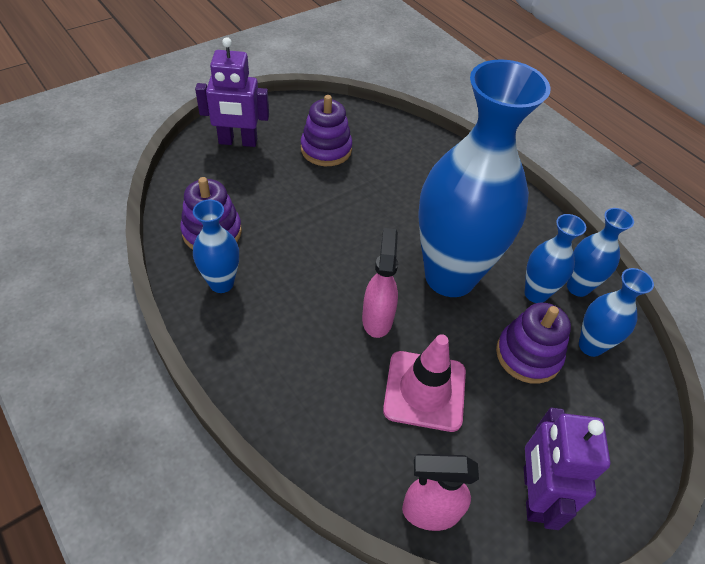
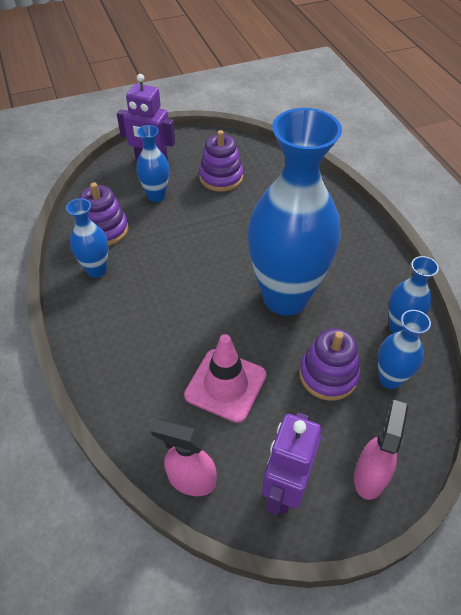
camera: 20 degrees right, 0 degrees up
(377, 318) = (209, 320): pink spray bottle -> pink spray bottle (370, 476)
(535, 294) = (357, 325): blue vase -> blue vase (156, 196)

